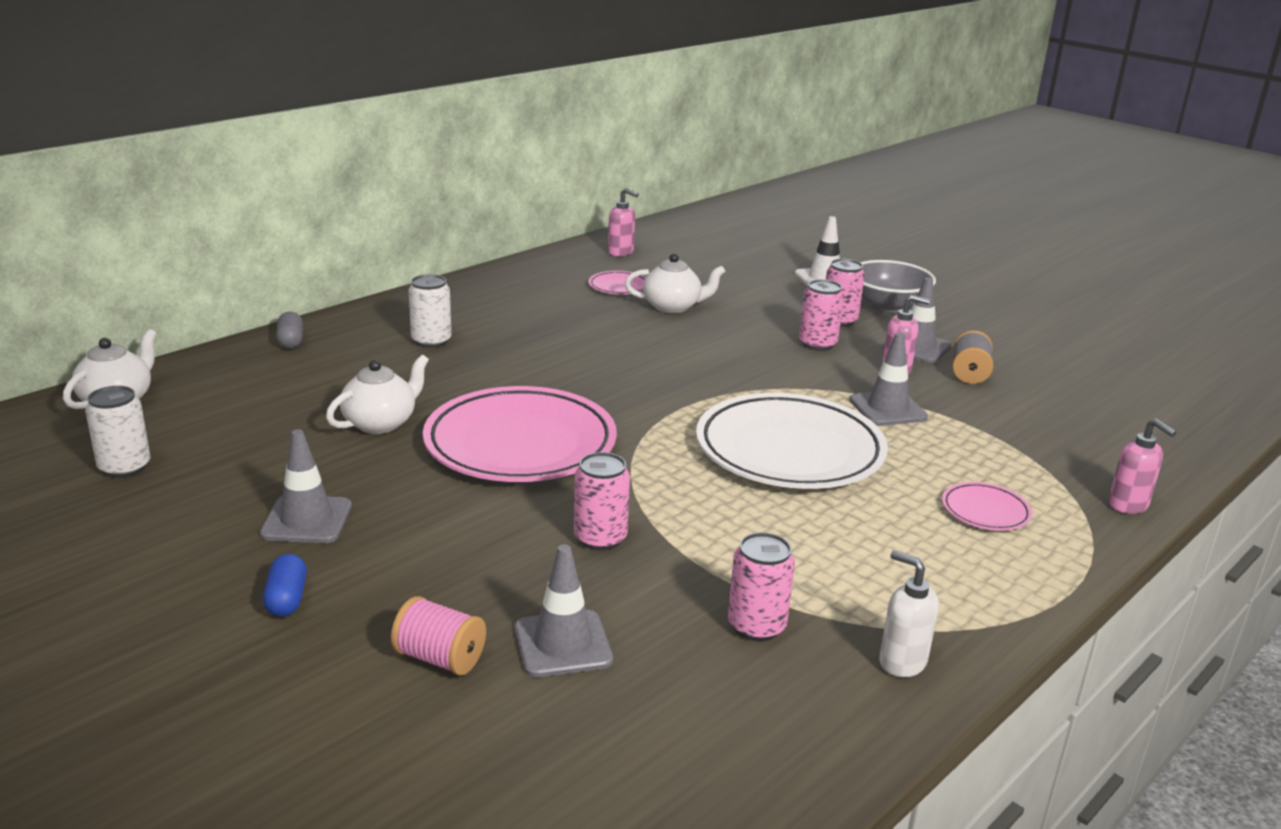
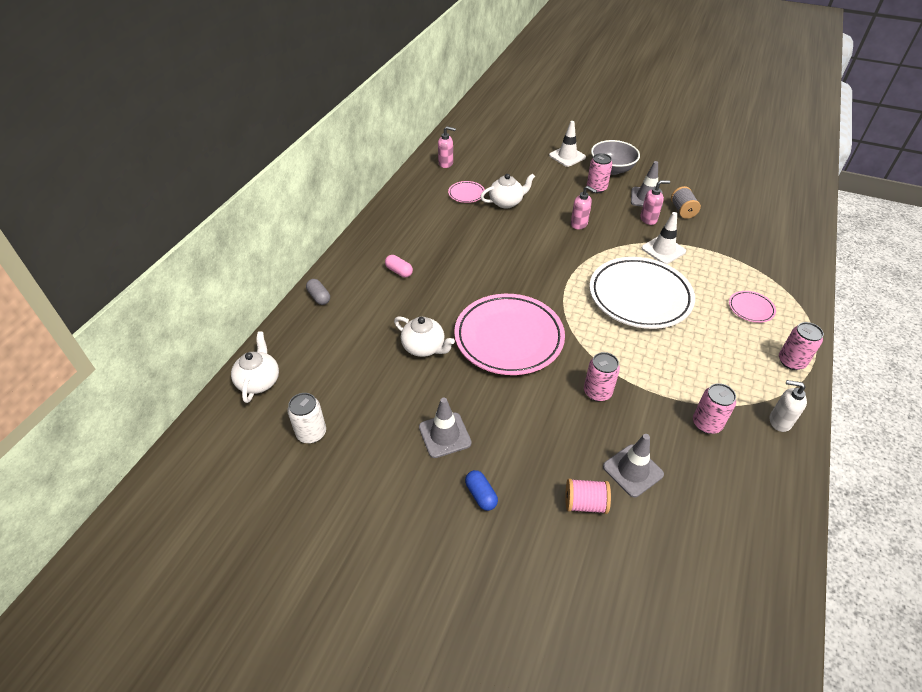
camera: 20 degrees left, 20 degrees up
(380, 423) = (424, 347): white teapot -> white teapot turned 105 degrees clockwise
(431, 341) = (399, 271): white can -> pink capsule
(817, 344) = (598, 210): pink can -> pink can (791, 361)
(887, 409) = (663, 250): grey traffic cone -> white traffic cone
(1128, 505) = (805, 282): pink soap dispenser -> pink soap dispenser (579, 224)

